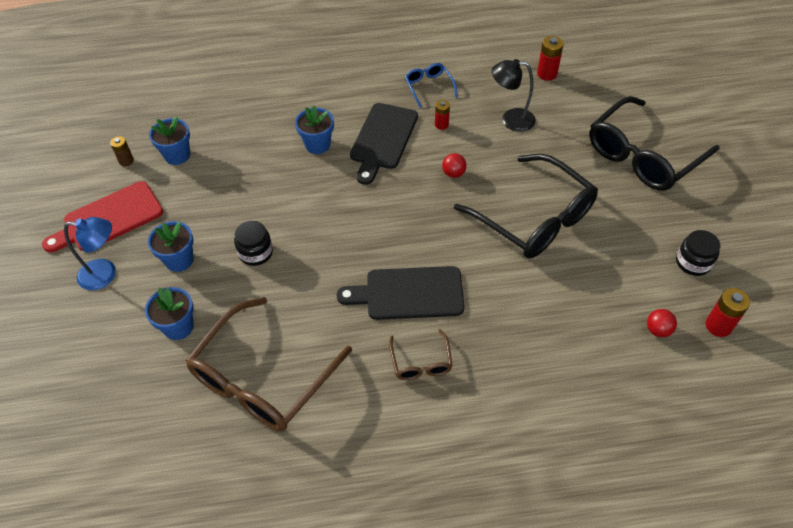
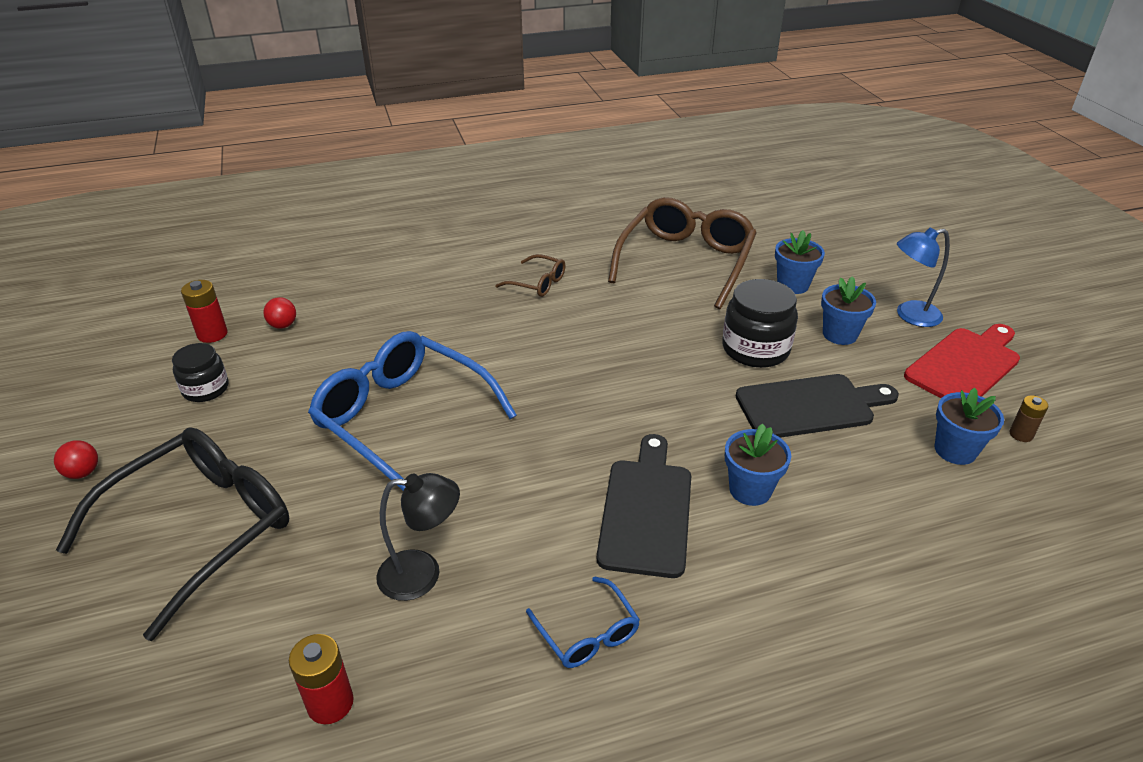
camera: 170 degrees right, 15 degrees down
(255, 252) = (755, 349): black jar -> black jar, size x1.58
(408, 293) = (560, 330): black cutting board -> black cutting board (810, 406)
(421, 362) = (537, 283): brown glasses -> brown glasses turned 135 degrees clockwise
(441, 125) = (550, 549): red battery -> none
(453, 173) = (521, 467): red ball -> red ball (83, 473)
(533, 218) = (404, 419): black glasses -> blue glasses

